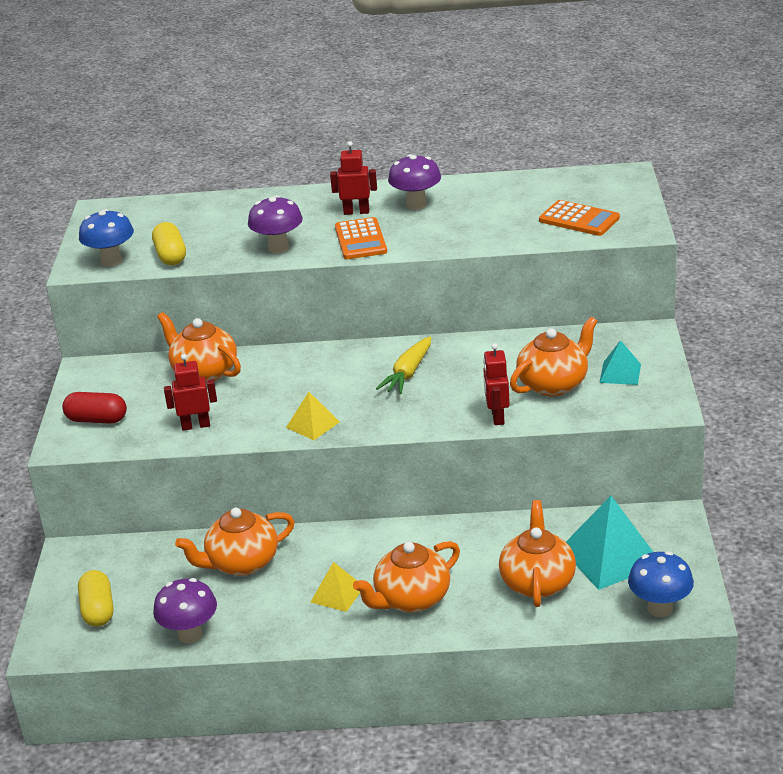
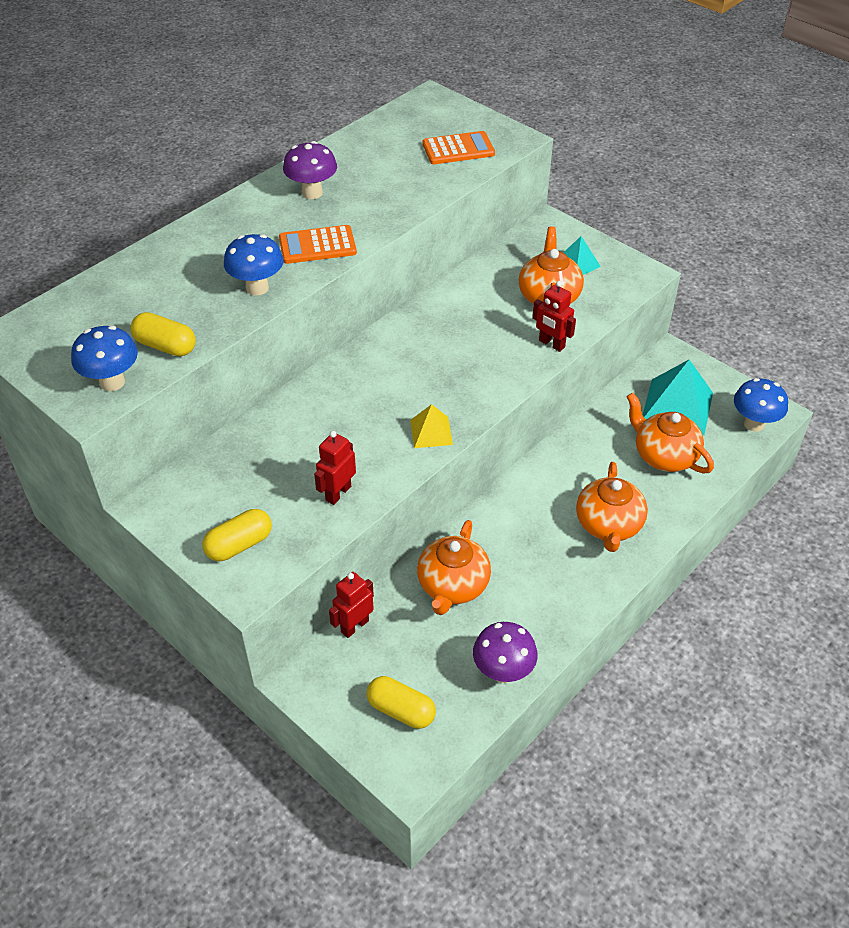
camera: 50 degrees left, 15 degrees up
(97, 420) = (239, 545): red capsule -> yellow capsule
(204, 372) = (267, 442): orange teapot -> none
(278, 248) = (257, 288): purple mushroom -> blue mushroom
(337, 594) = (556, 559): yellow pyramid -> none
(356, 212) = (271, 222): red robot -> red robot (354, 626)
(360, 240) = (317, 245): orange calculator -> orange calculator turned 135 degrees clockwise
(408, 373) = (436, 347): yellow carrot -> none

